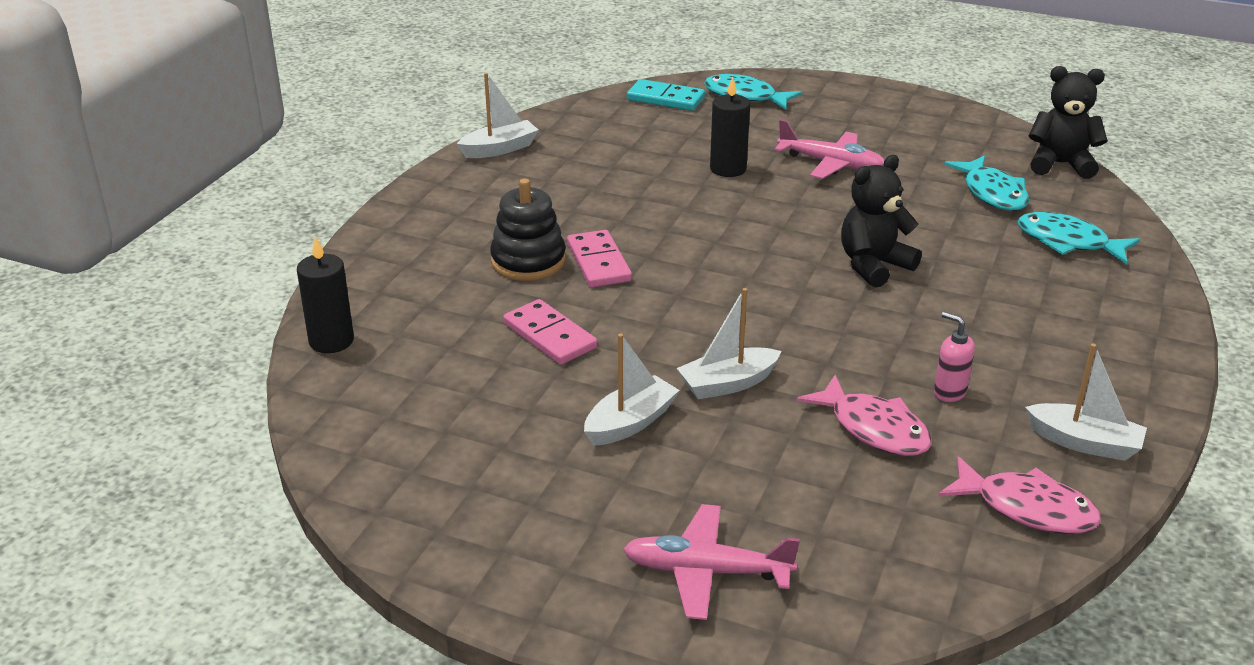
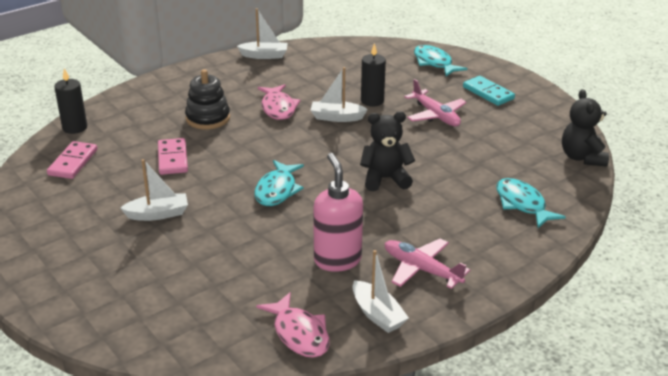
camera: 30 degrees right, 0 degrees up
(598, 263) = (241, 130): pink domino -> pink domino (73, 162)
(666, 99) = (387, 52): turquoise domino -> turquoise domino (488, 93)
(706, 571) = (106, 296): pink plane -> pink plane (421, 269)
(727, 384) = (228, 213): white boat -> white boat (336, 117)
(874, 428) = (272, 262): pink fish -> pink fish (278, 108)
(949, 392) = (337, 260): pink soap dispenser -> pink soap dispenser, size x1.99
(992, 193) = (513, 161): turquoise fish -> turquoise fish (277, 190)
(1060, 164) = (582, 157): black teddy bear -> black teddy bear turned 135 degrees counterclockwise

